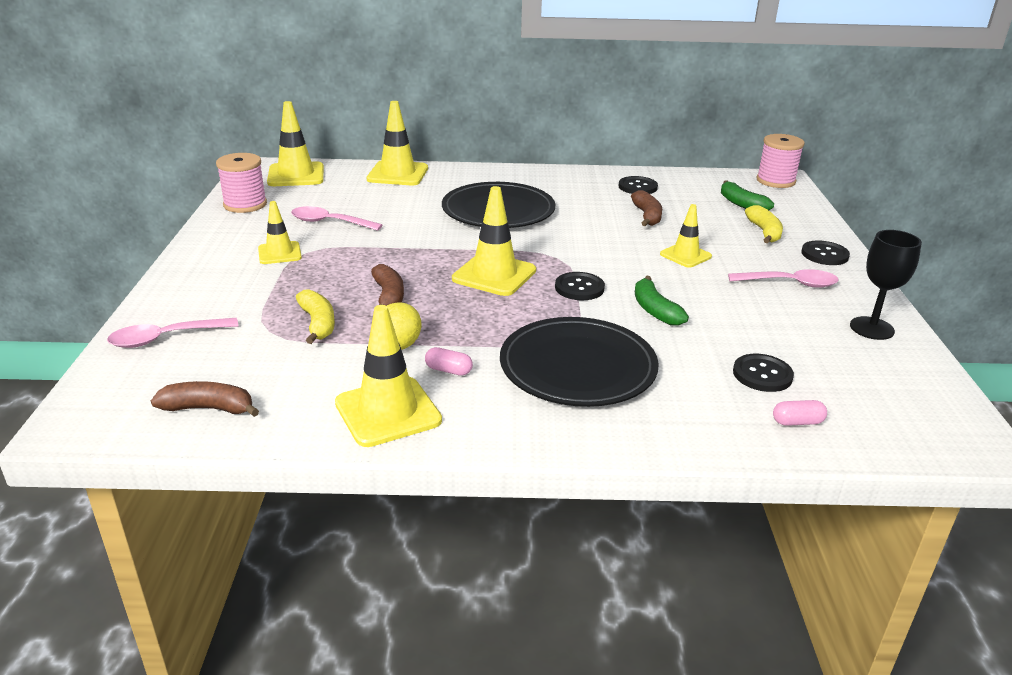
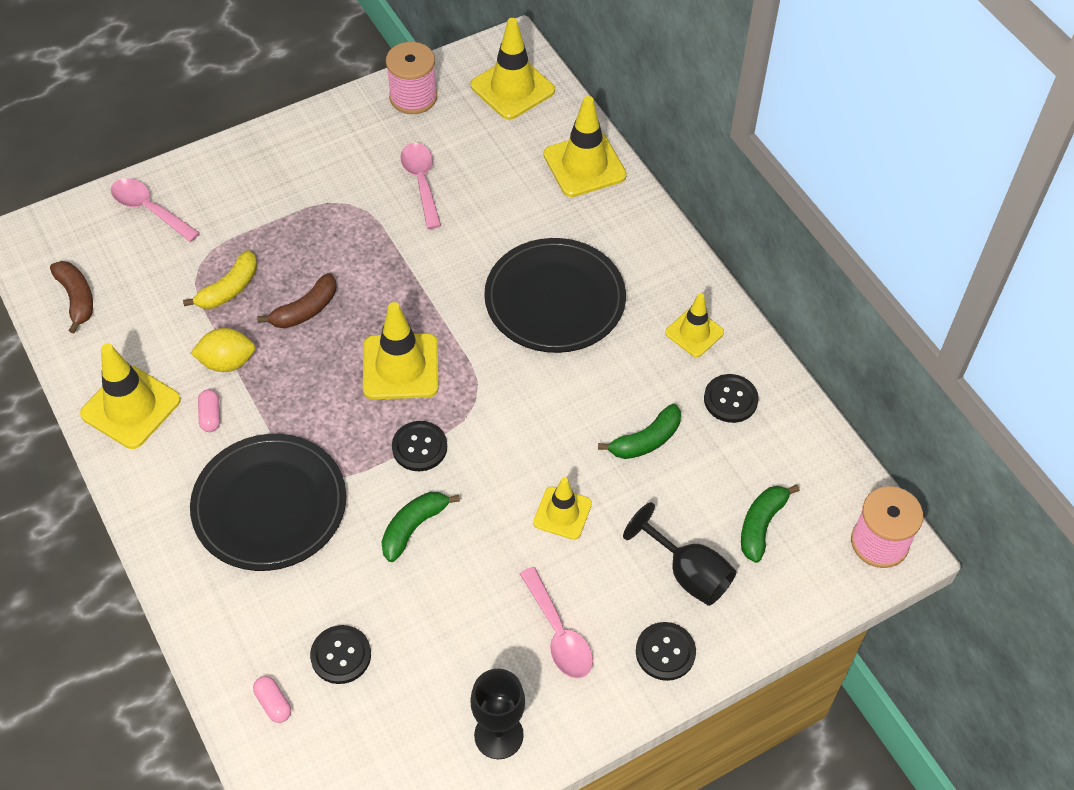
camera: 60 degrees right, 25 degrees up
(279, 253) = (333, 186): yellow traffic cone -> yellow traffic cone (694, 333)
(647, 216) = (646, 440): brown banana -> green banana
(764, 232) = (688, 573): yellow banana -> black goblet

